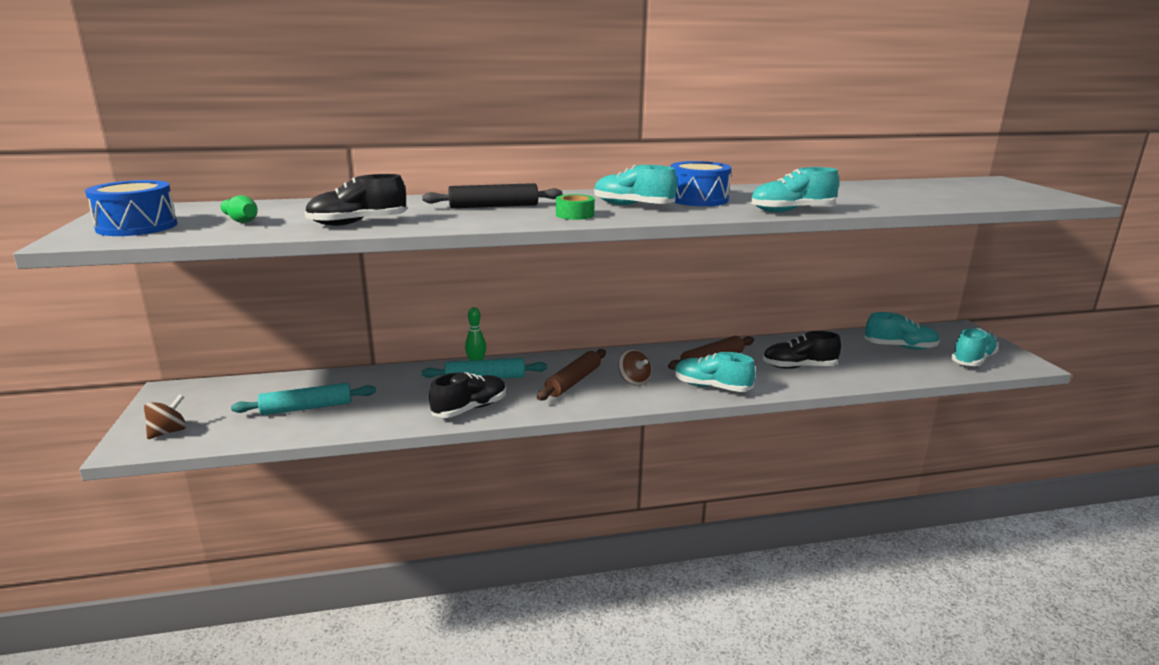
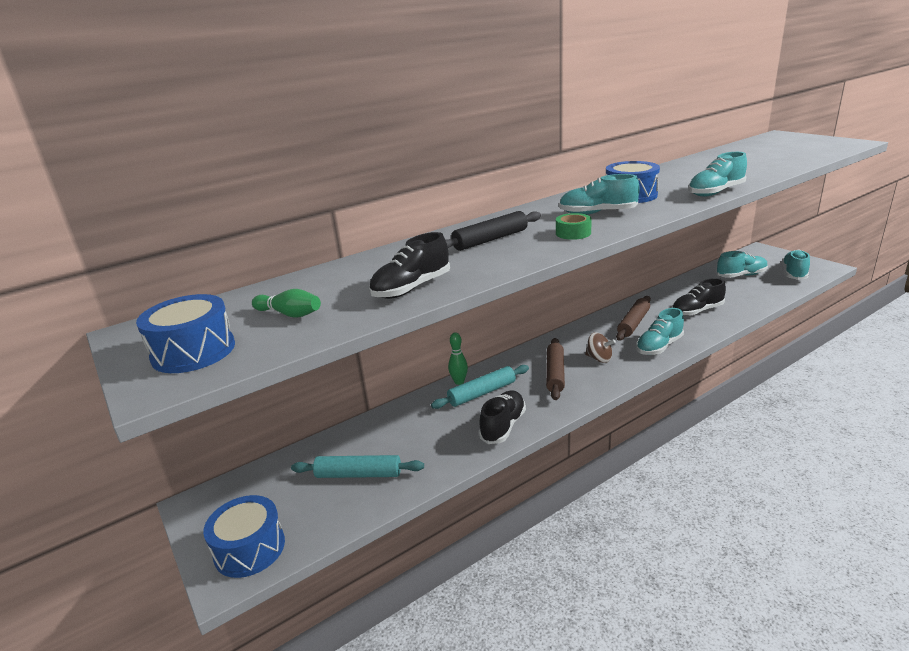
camera: 20 degrees left, 5 degrees up
(168, 432) = (249, 549): brown spinning top -> blue drum
(307, 408) = (358, 474): turquoise rolling pin -> turquoise rolling pin turned 45 degrees clockwise
(711, 387) = (659, 346): turquoise shoe -> turquoise shoe turned 45 degrees counterclockwise

